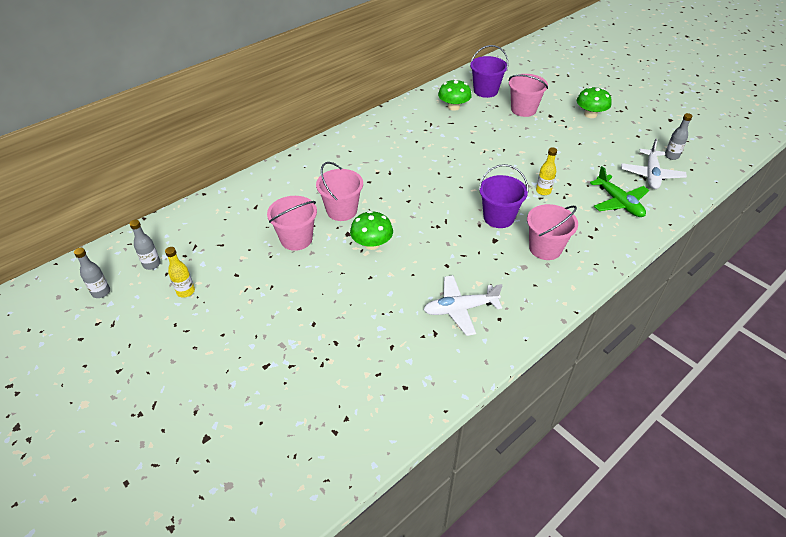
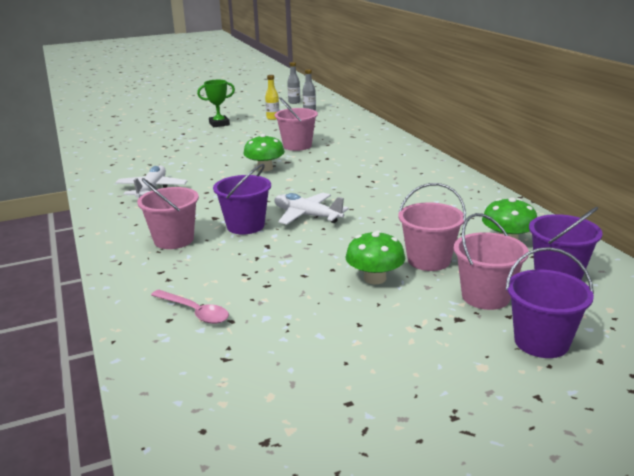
camera: 110 degrees right, 20 degrees down
(217, 340) = (219, 124): none -> green trophy
(342, 211) = (321, 162): pink bucket -> pink bucket (429, 260)
(543, 191) = (267, 262): yellow bottle -> none
(551, 94) = (541, 342): none -> purple bucket
(590, 114) = (449, 366): green mushroom -> green mushroom (375, 278)
(619, 202) = (195, 312): green plane -> pink spoon
(651, 175) = (227, 369): white plane -> white plane (307, 216)
(671, 156) = (258, 421): grey bottle -> none

